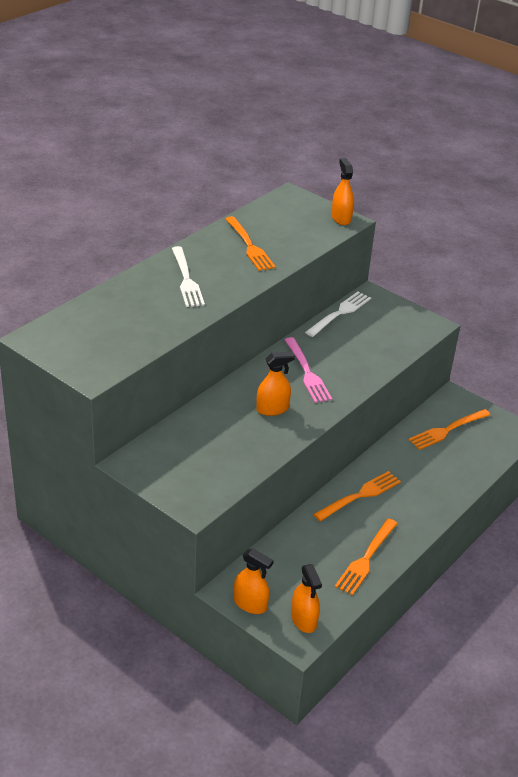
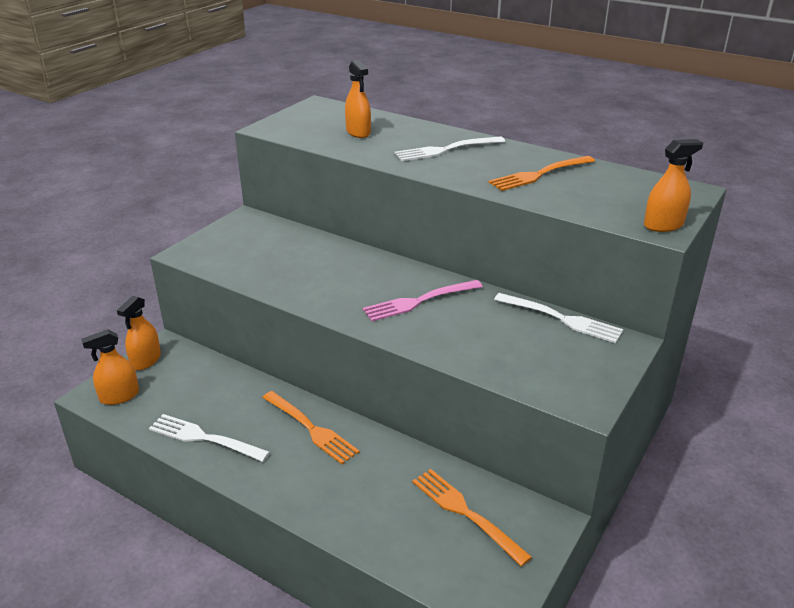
camera: 85 degrees right, 5 degrees down
(272, 409) = (343, 283): orange spray bottle -> orange spray bottle (358, 132)
(366, 559) = (204, 438): orange fork -> white fork

